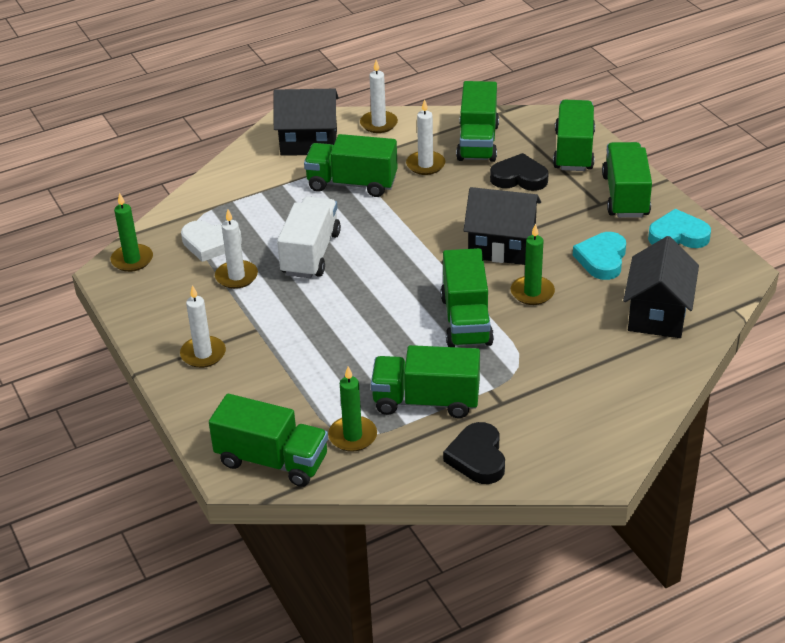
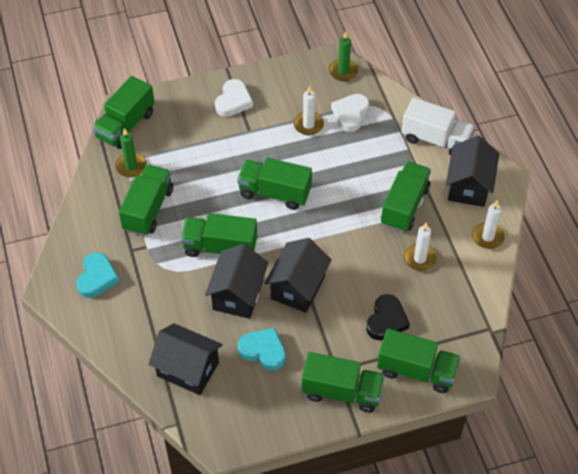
camera: 100 degrees right, 15 degrees up
(203, 354) = (233, 101): white candle -> white heart
(311, 254) = (322, 169): white truck -> white truck (436, 140)
(477, 142) = (445, 302): green truck -> green truck (275, 192)
(477, 458) = (88, 226): black heart -> none
(532, 292) = (238, 294): green candle -> black house
(678, 235) = (278, 414): turquoise heart -> turquoise heart (97, 278)

